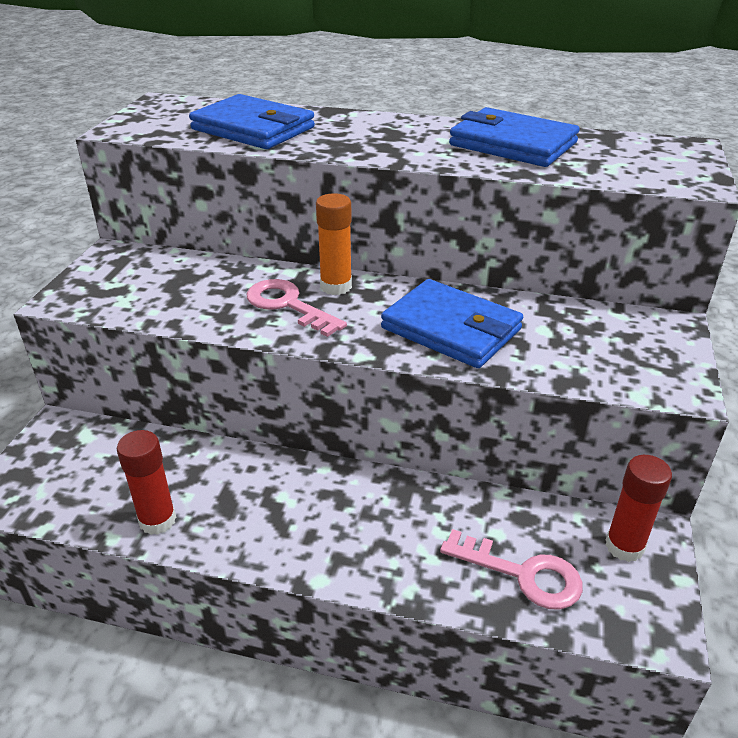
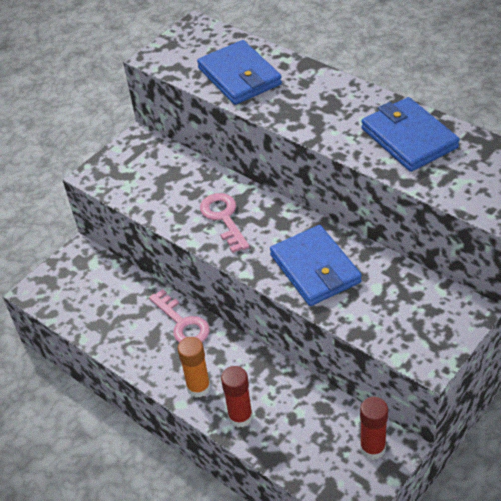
camera: 30 degrees right, 10 degrees up
(157, 520) = (111, 336): red glue stick -> red glue stick (240, 417)
(336, 286) = (263, 209): orange glue stick -> orange glue stick (198, 387)
(523, 574) = (297, 442): pink key -> pink key (182, 323)

